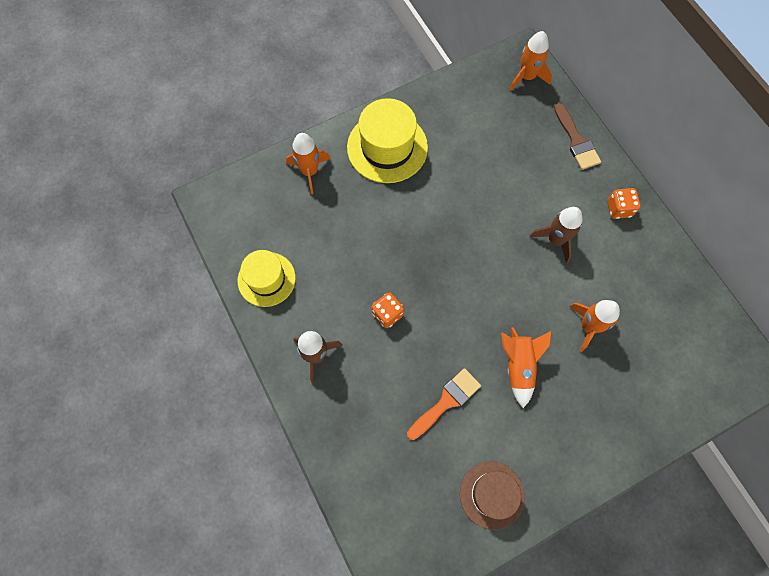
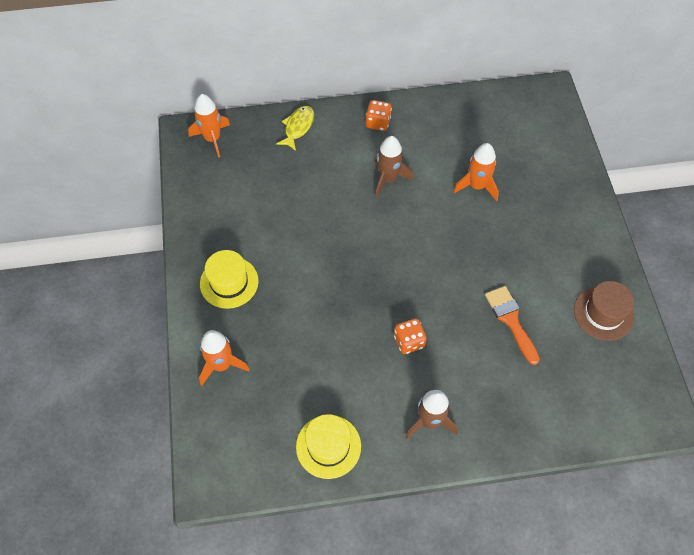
camera: 70 degrees left, 10 degrees down
(387, 147) = (229, 282): yellow hat -> yellow hat, size x0.67
(518, 366) = (495, 251): orange rocket -> none
(576, 141) = (298, 127): brown brush -> yellow fish

